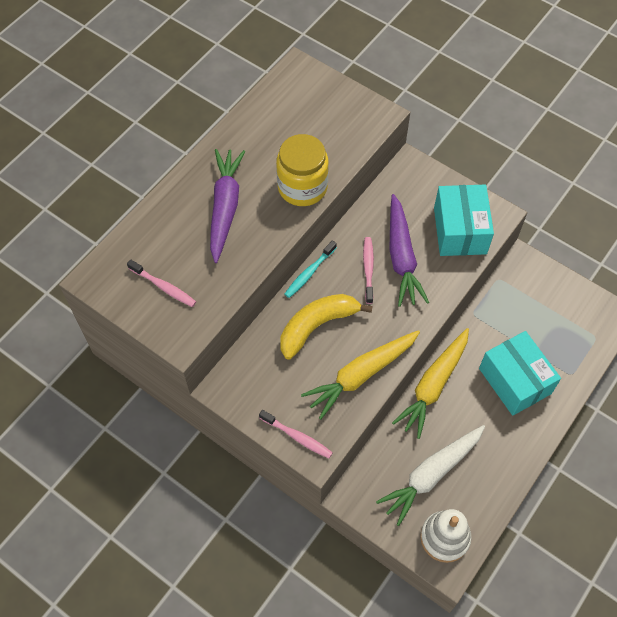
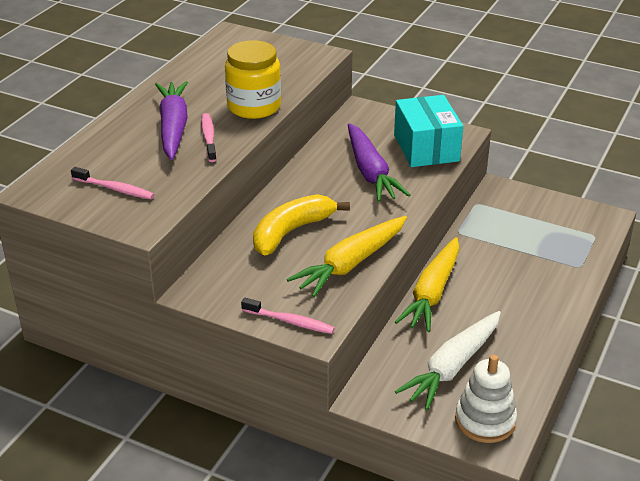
camera: 10 degrees left, 25 degrees down
(309, 273) = (273, 193): turquoise toothbrush -> none
(368, 269) = (337, 184): pink toothbrush -> pink toothbrush (209, 138)
(515, 381) = (520, 278): turquoise box -> none

